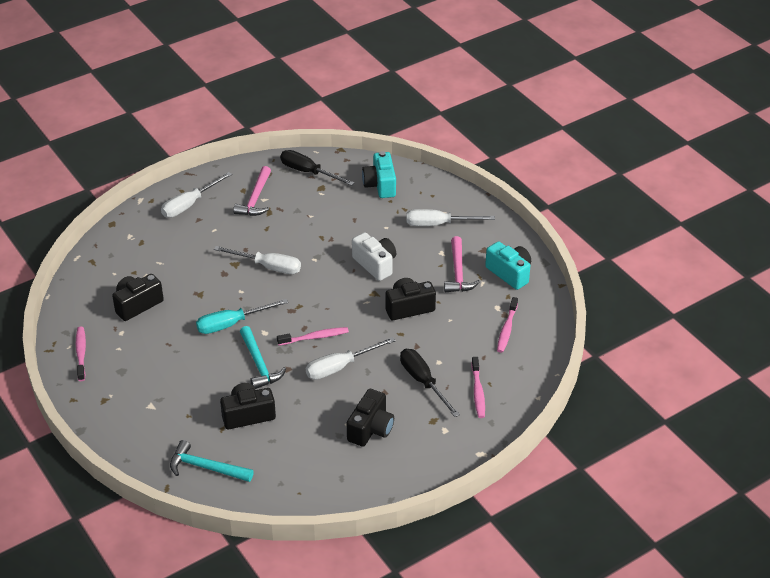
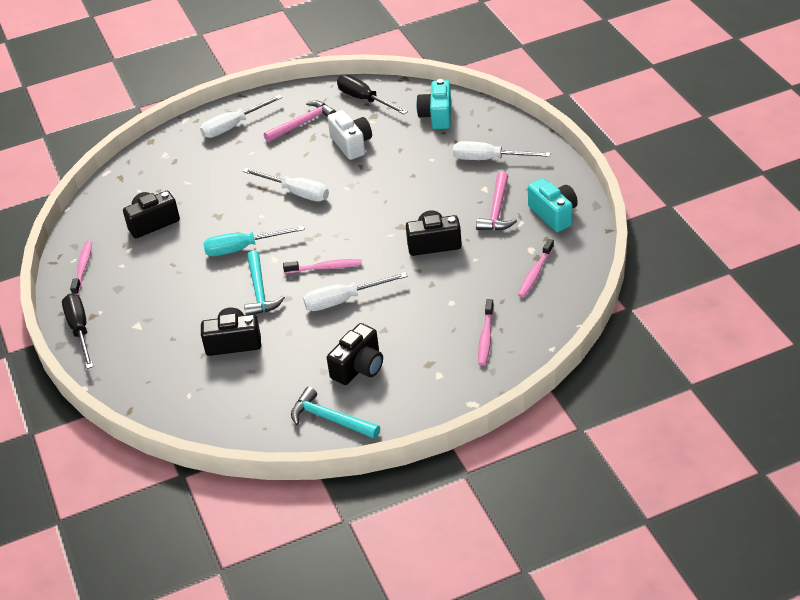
camera: 15 degrees right, 0 degrees up
(206, 467) = (175, 393): turquoise hammer -> turquoise hammer (330, 419)
(255, 198) = (302, 123): pink hammer -> pink hammer turned 150 degrees counterclockwise
(375, 264) = (410, 197): white camera -> white camera (351, 144)
(423, 382) = (429, 322): black screwdriver -> black screwdriver (80, 330)

